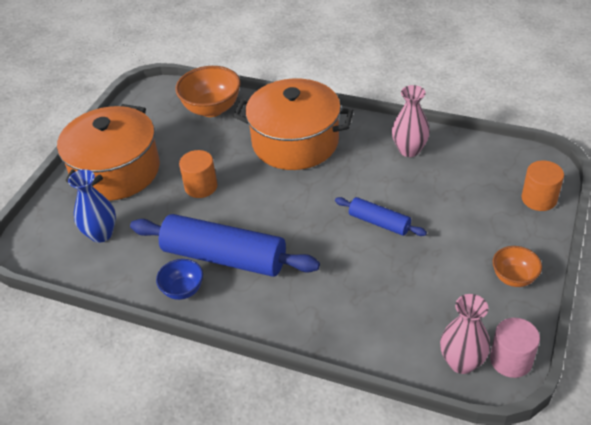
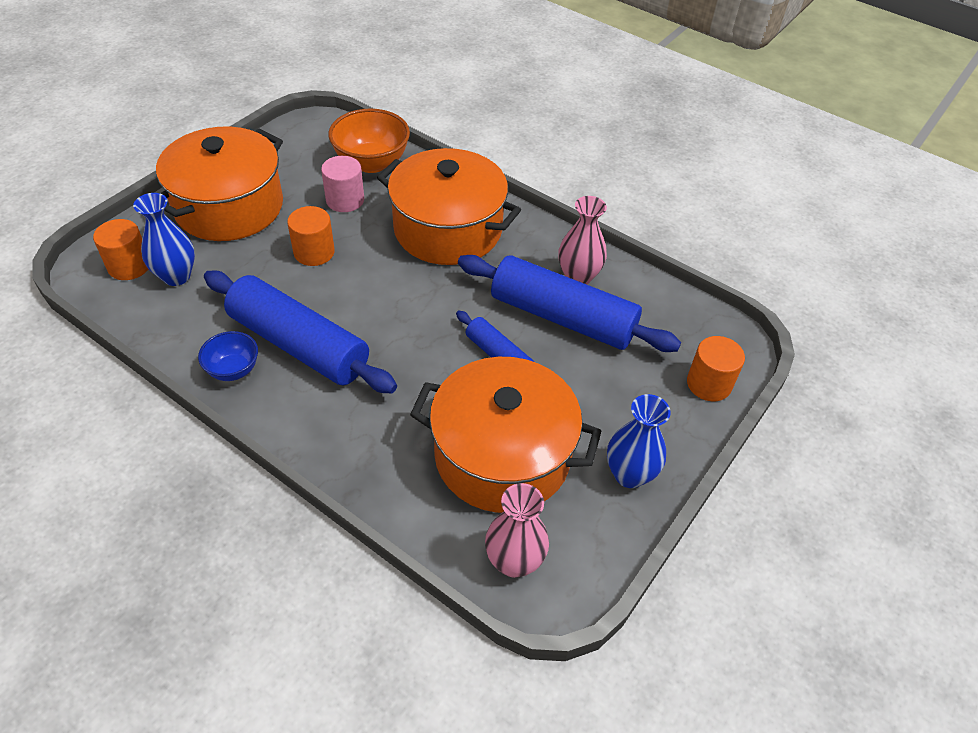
camera: 10 degrees right, 5 degrees up
(59, 237) = (129, 266): none -> orange cylinder
(412, 182) = (562, 317): none -> blue rolling pin
(417, 292) = (502, 456): none -> orange pot
(511, 360) = (576, 578): pink cylinder -> pink cylinder (345, 200)
(514, 278) = (629, 474): orange bowl -> blue vase

